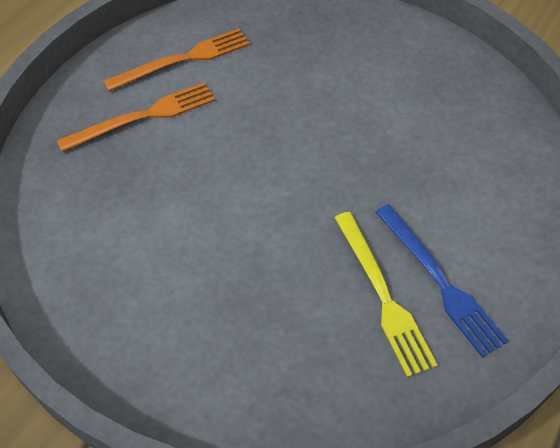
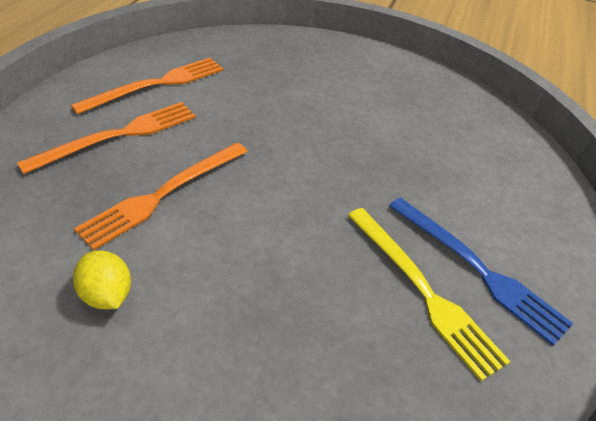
camera: 15 degrees left, 10 degrees down
(122, 269) = (107, 295): none -> yellow lemon
(176, 181) = (163, 194): none -> orange fork

